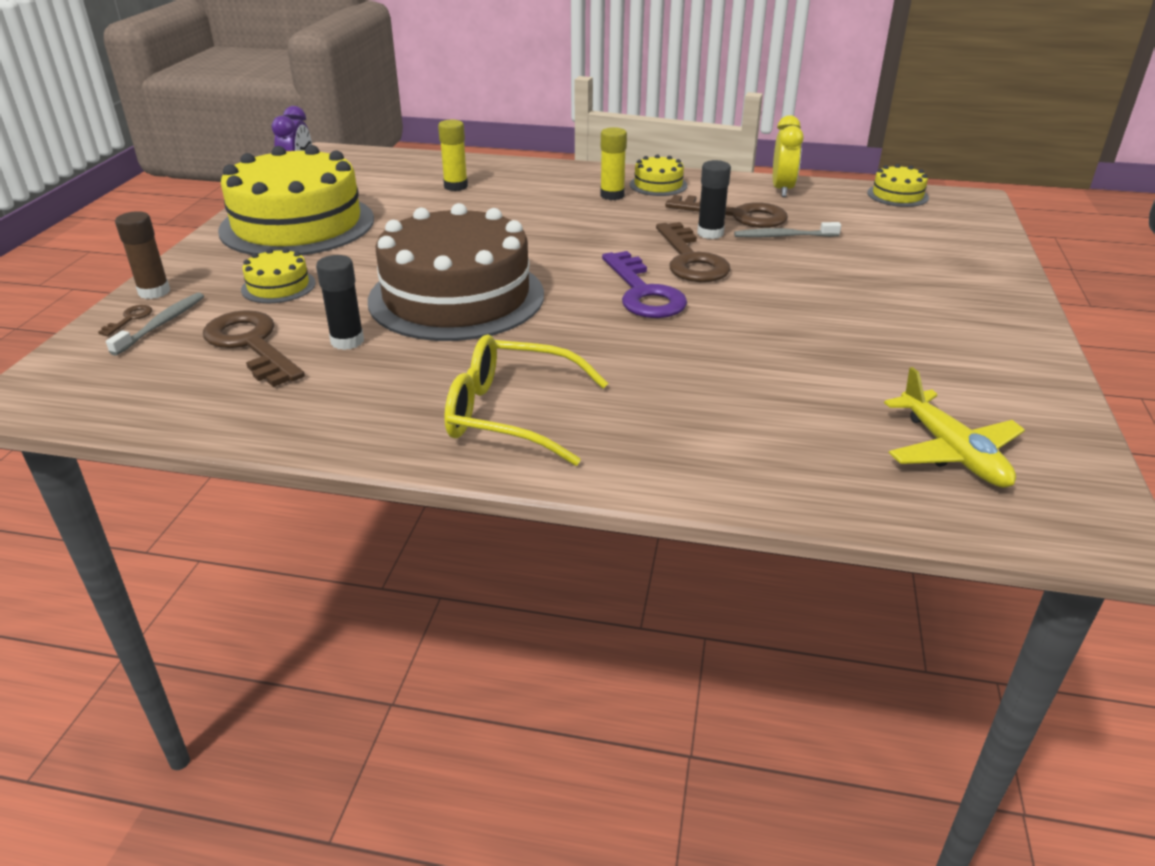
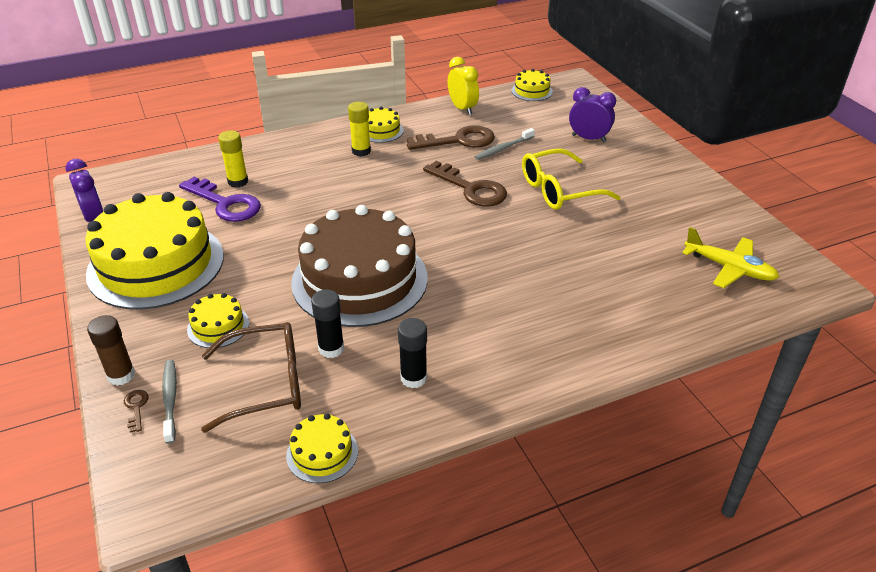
camera: 35 degrees left, 5 degrees up
(214, 420) = (322, 453): none -> yellow cake
(251, 345) = (266, 384): brown key -> brown glasses
(511, 414) = (500, 352): yellow glasses -> yellow glasses (559, 190)
(643, 293) = (472, 226): purple key -> purple key (225, 203)
(710, 233) = (459, 162): black glue stick -> black glue stick (413, 378)
(916, 257) = (588, 138): none -> purple clock

